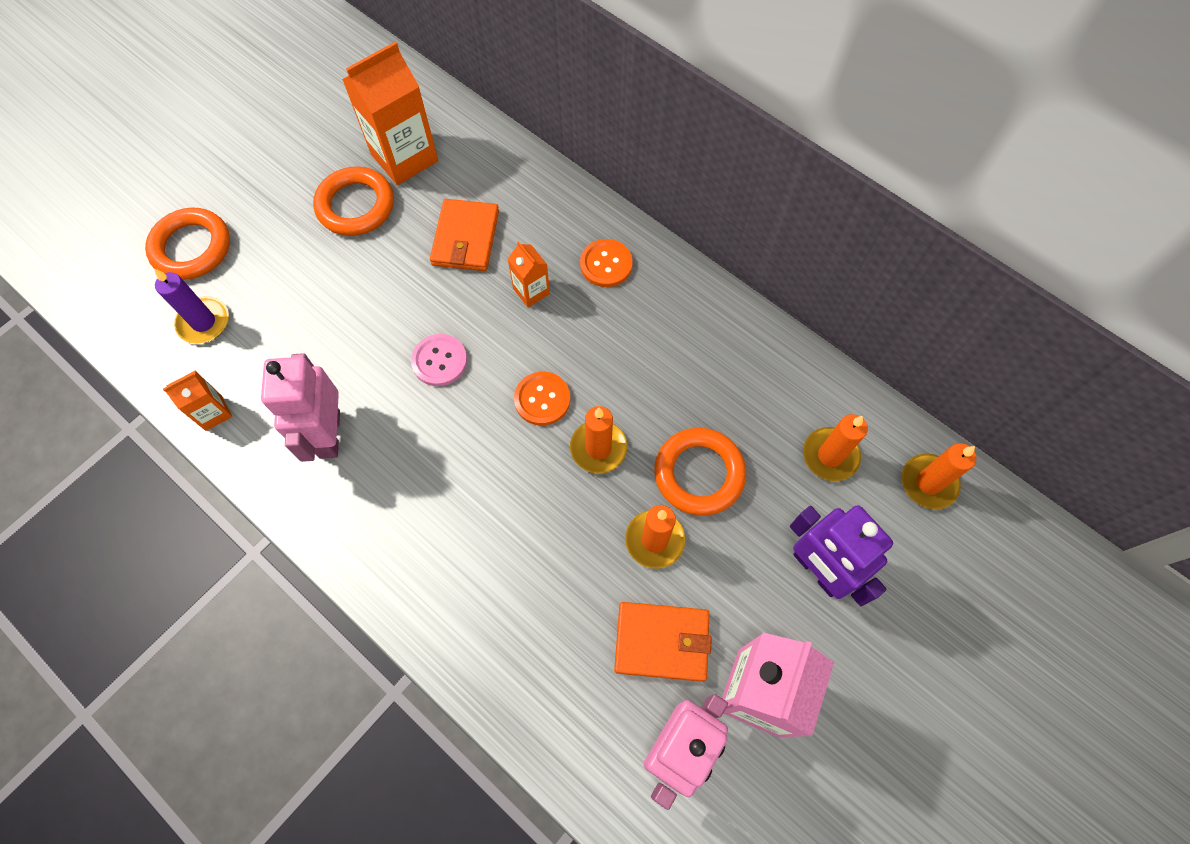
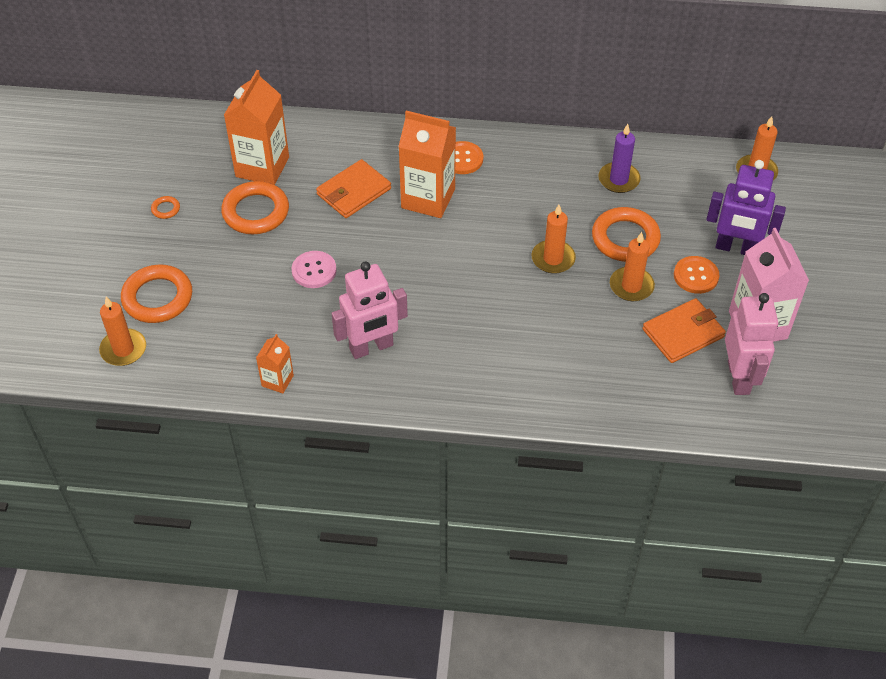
camera: 35 degrees left, 15 degrees down
(204, 322) = (214, 335): purple candle -> purple candle (618, 179)
(280, 153) = (166, 209): none -> orange ring
(329, 434) = (371, 347): pink robot -> pink robot turned 75 degrees counterclockwise
(439, 361) = (405, 268): pink button -> pink button (314, 271)
(465, 238) = (353, 192): orange wallet -> orange wallet turned 75 degrees clockwise
(531, 291) = (428, 198): orange carton -> orange carton, size x1.97
(542, 399) = (493, 252): orange button -> orange button (696, 276)
(830, 455) = (691, 188): orange candle -> orange candle (123, 349)

